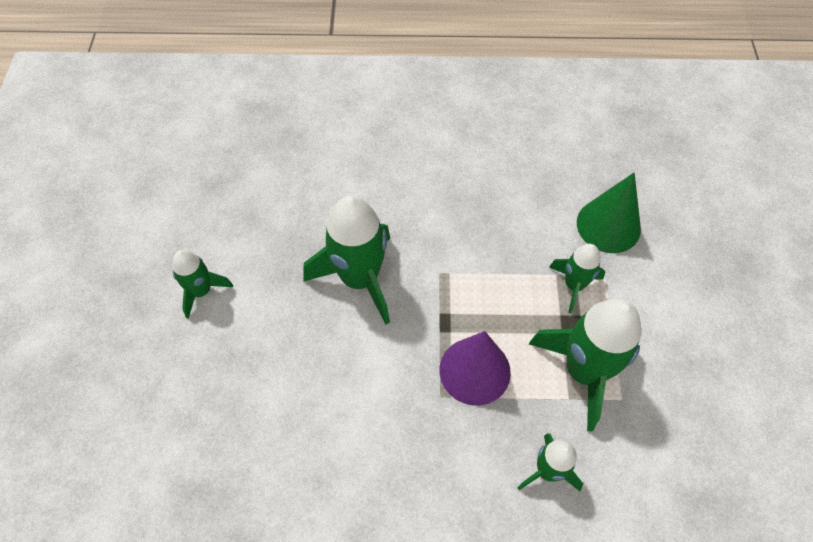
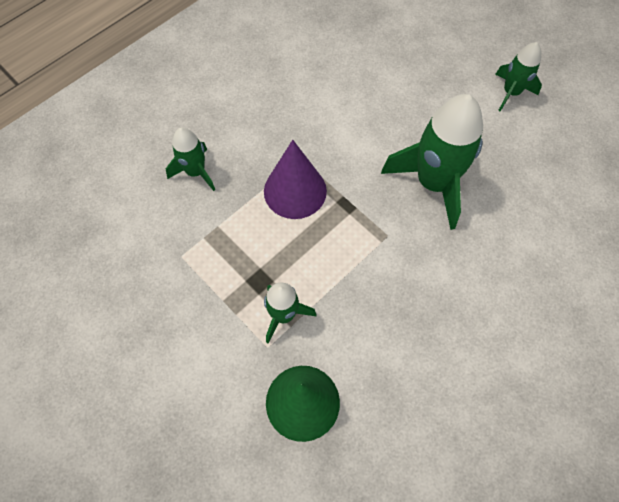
camera: 135 degrees right, 5 degrees up
(583, 371) = (222, 253): green rocket -> none

